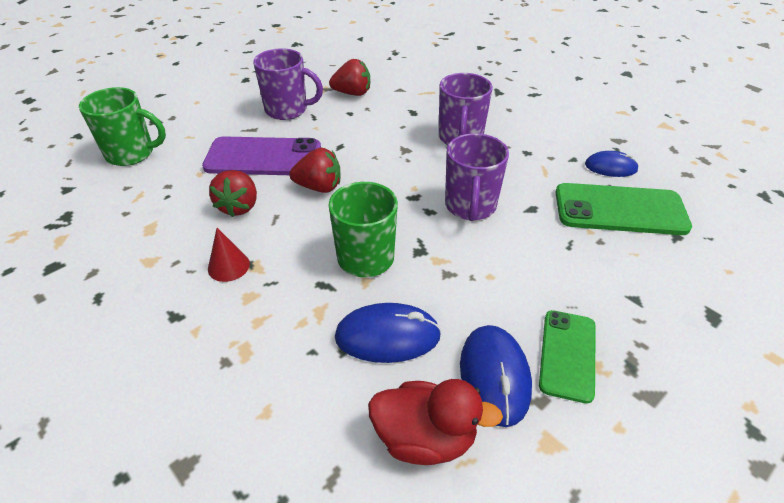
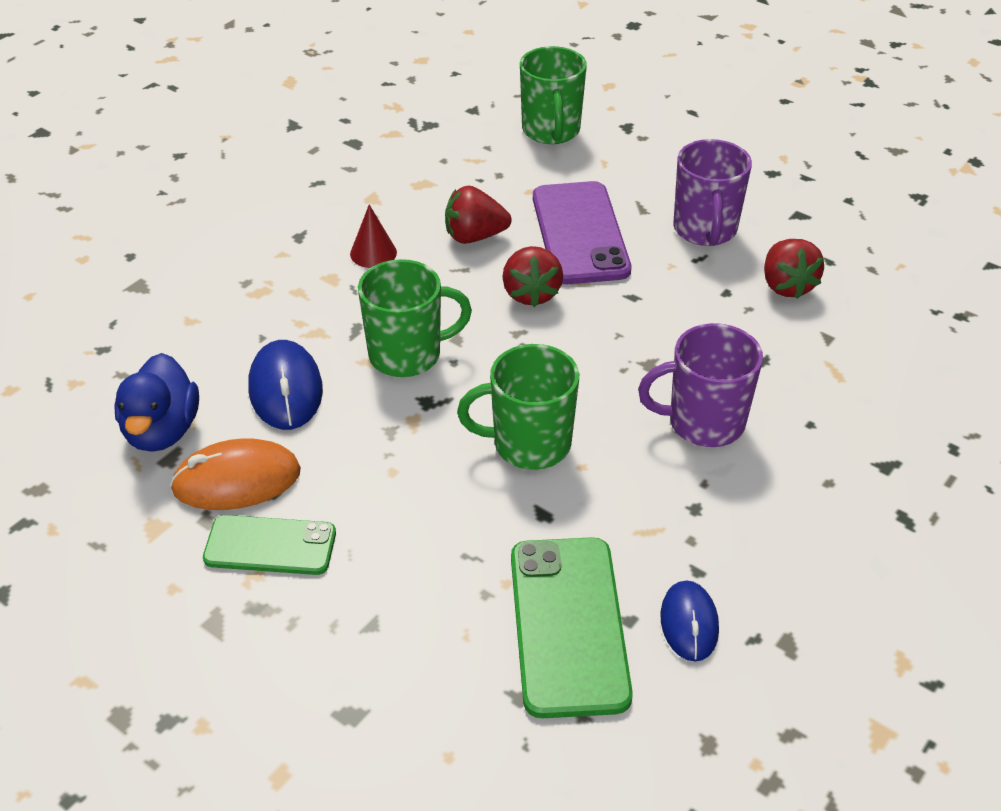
camera: 80 degrees right, 0 degrees up
(425, 438) = (162, 431): red duck -> blue duck
(470, 207) = (529, 444): purple mug -> green mug
(494, 376) = (237, 480): blue mouse -> orange mouse

